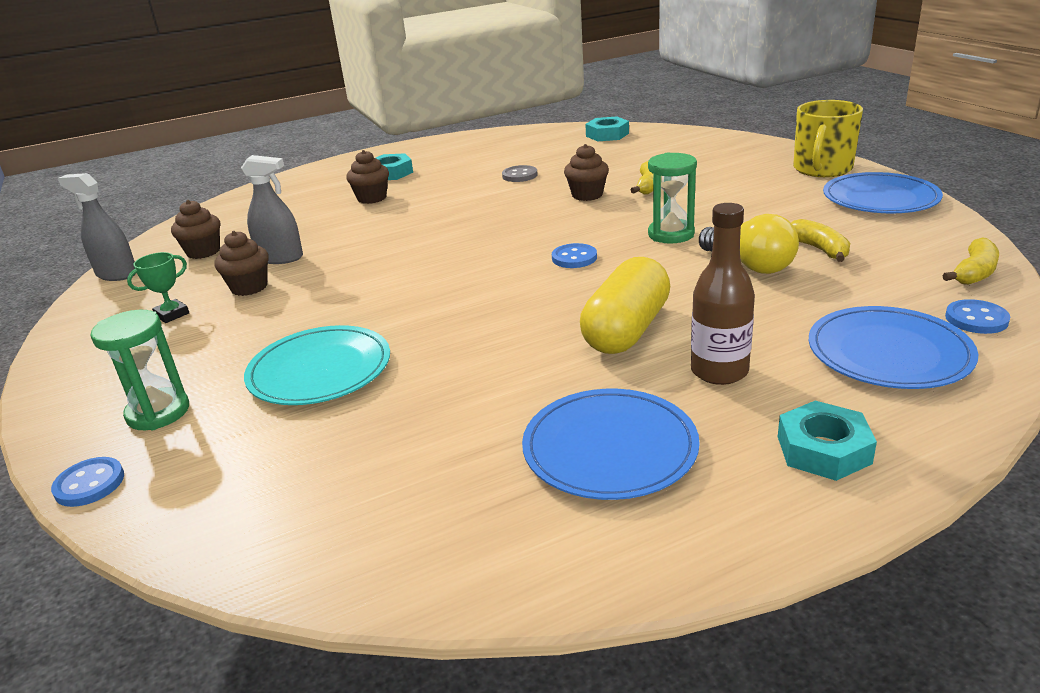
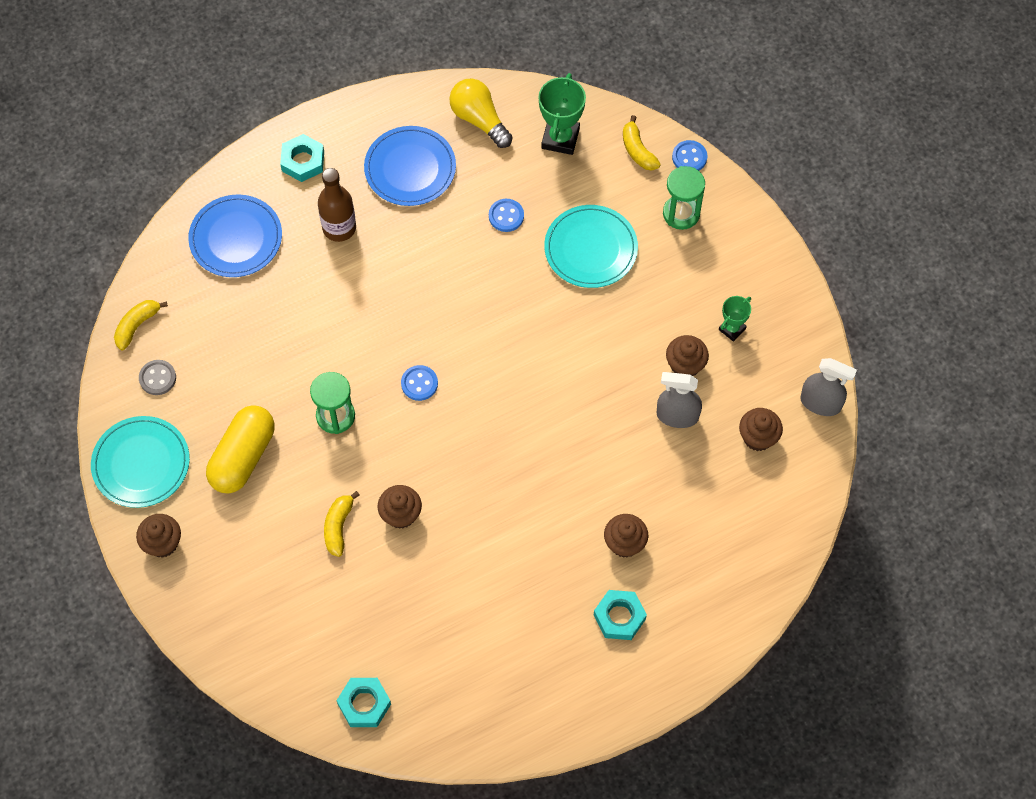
camera: 175 degrees right, 35 degrees up
(313, 503) = (560, 138): none -> green trophy
(519, 175) = (470, 582): grey button -> grey button (157, 378)
(626, 330) = (389, 276): yellow capsule -> yellow capsule (243, 457)
(750, 265) = (286, 355): yellow light bulb -> yellow light bulb (479, 119)
(819, 249) = (227, 374): yellow banana -> yellow banana (638, 150)
(822, 169) = (162, 543): yellow mug -> brown cupcake
(880, 198) = (141, 463): blue plate -> turquoise plate
(976, 319) = (168, 269): blue button -> blue button (506, 216)

